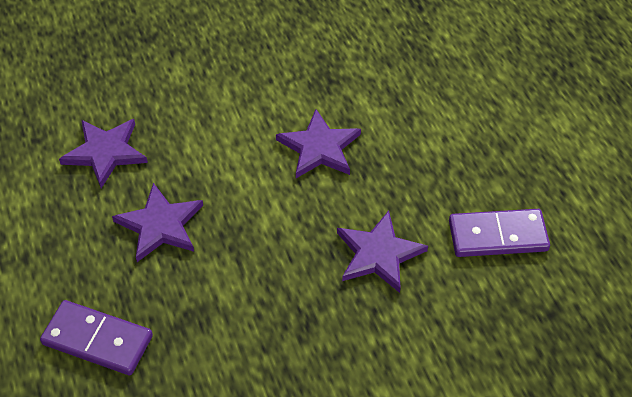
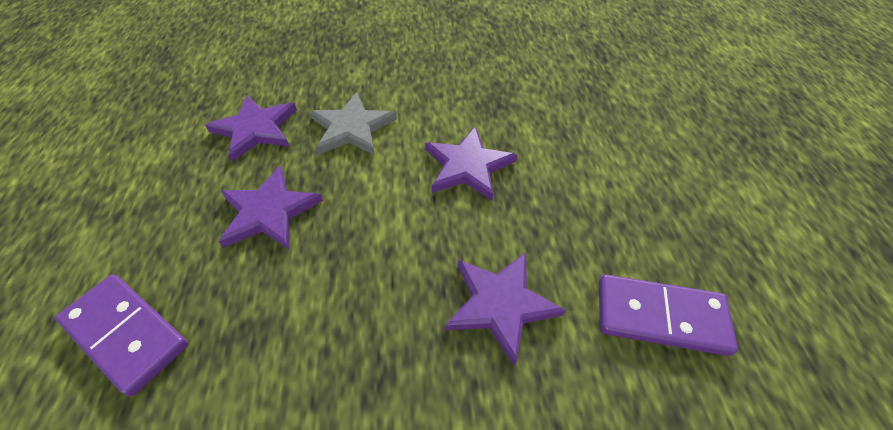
camera: 15 degrees right, 0 degrees up
(198, 132) = (352, 128): none -> grey star

